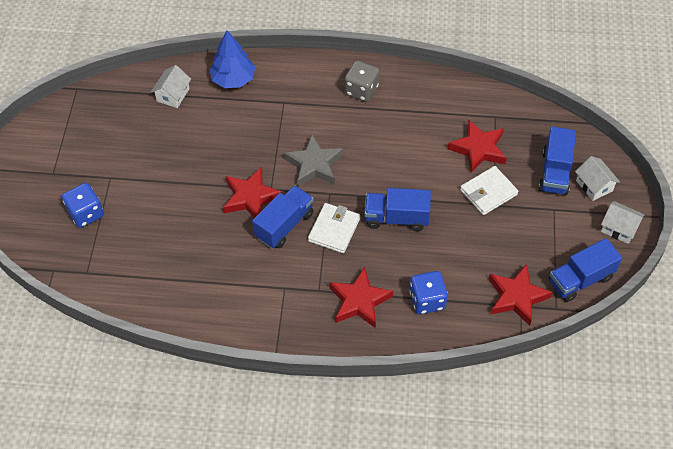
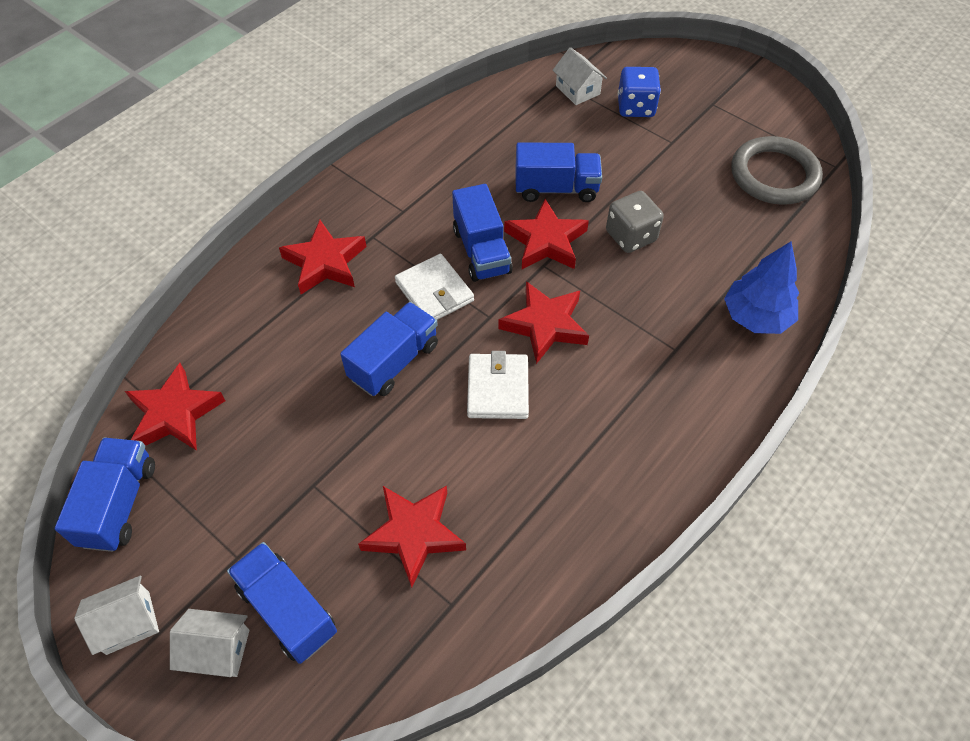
camera: 125 degrees right, 0 degrees up
(106, 114) = (774, 175): none -> grey ring
(173, 95) = (767, 245): white house -> white house (578, 90)
(201, 216) = (556, 189): none -> blue truck
(314, 165) = (545, 325): grey star -> red star
(361, 90) = (634, 453): grey dice -> grey dice (631, 236)
(427, 300) = (264, 322): blue dice -> none
(488, 192) = (336, 493): white wallet -> white wallet (498, 389)

